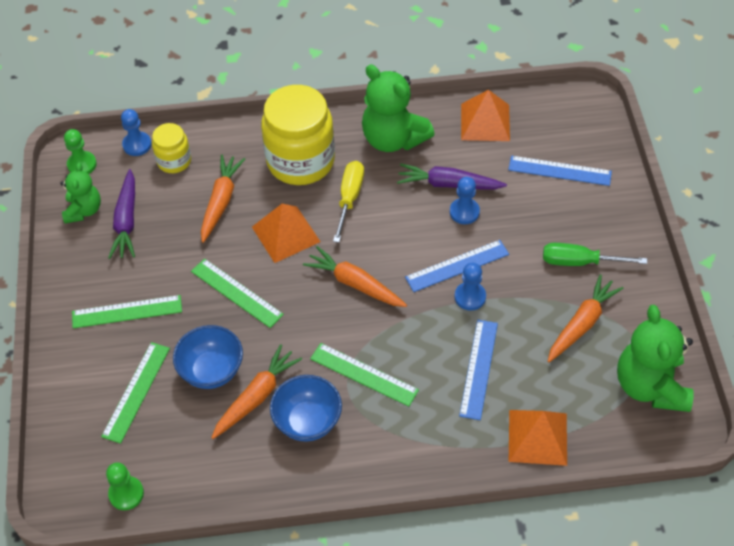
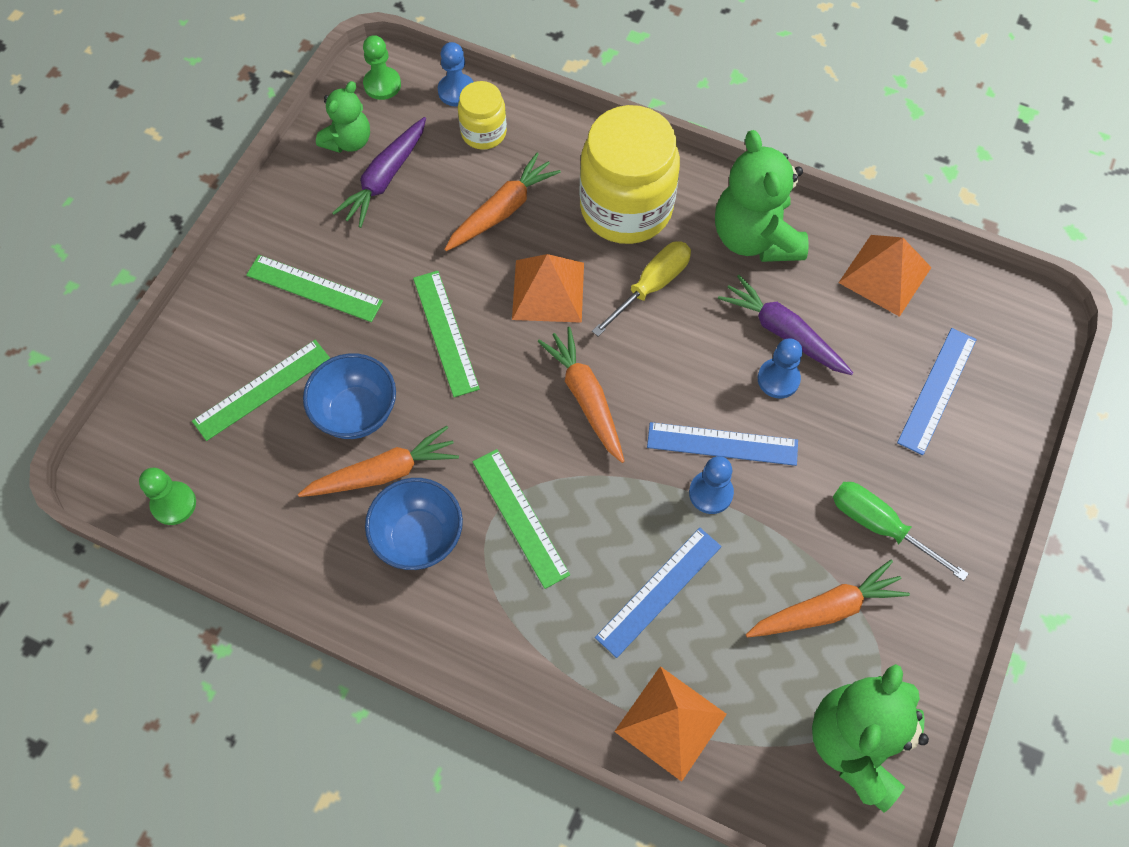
camera: 30 degrees right, 10 degrees up
(559, 171) = (937, 390): blue ruler -> blue ruler turned 75 degrees clockwise

